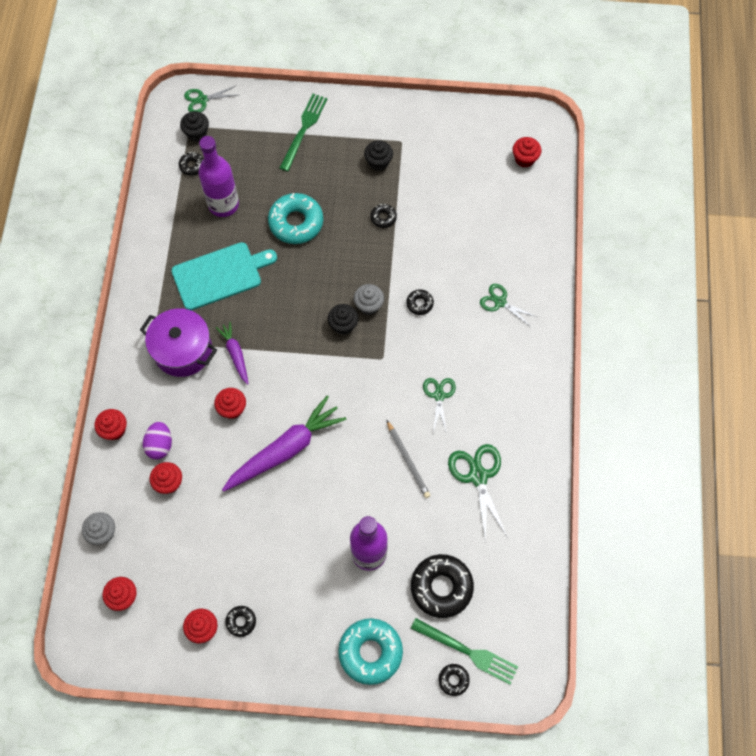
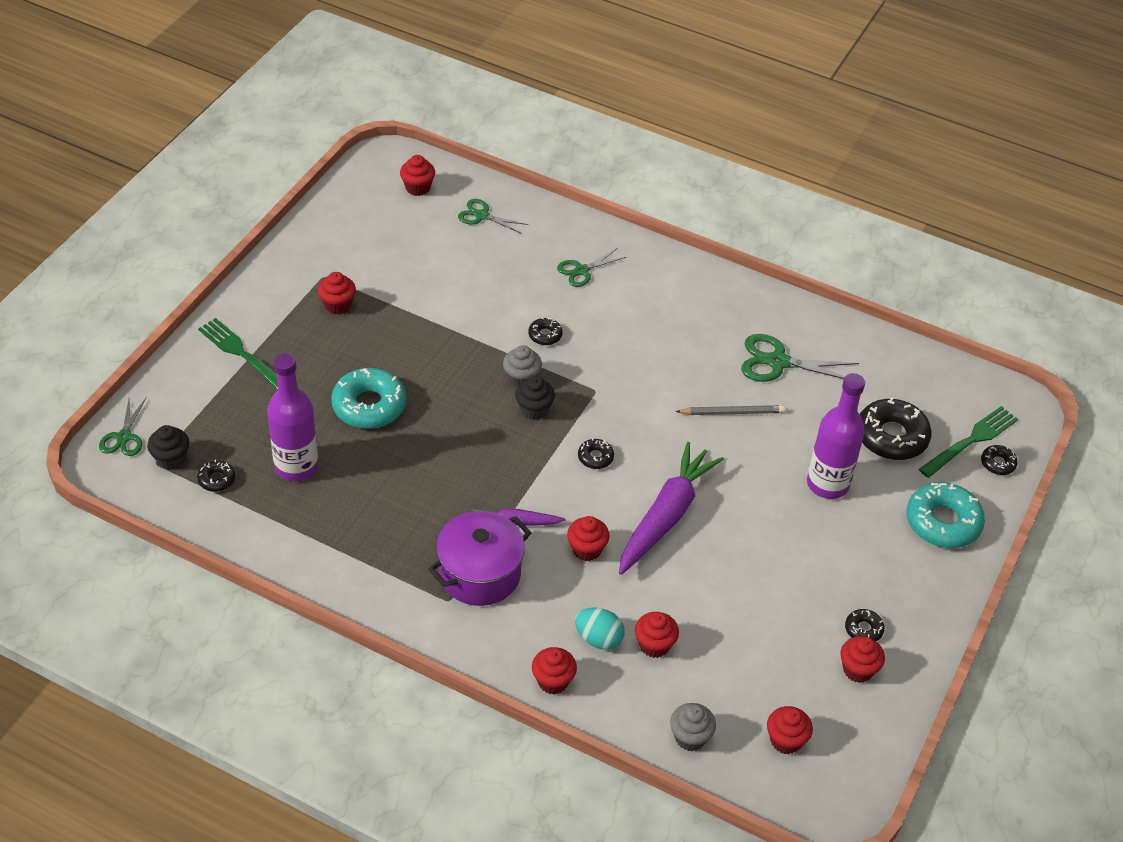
camera: 70 degrees left, 20 degrees down
(160, 445) = (598, 639): purple egg -> turquoise egg
(220, 275) = (395, 502): turquoise cutting board -> none
(285, 449) = (666, 516): purple carrot -> purple carrot turned 45 degrees clockwise
(378, 162) = (338, 305): black cupcake -> red cupcake
(383, 217) = (414, 326): black donut -> black donut (595, 457)
(439, 395) = (667, 359): green scissors -> green scissors (482, 216)

